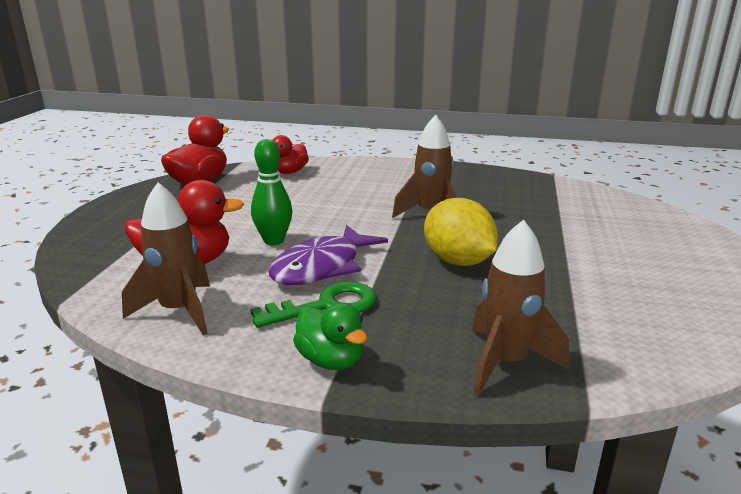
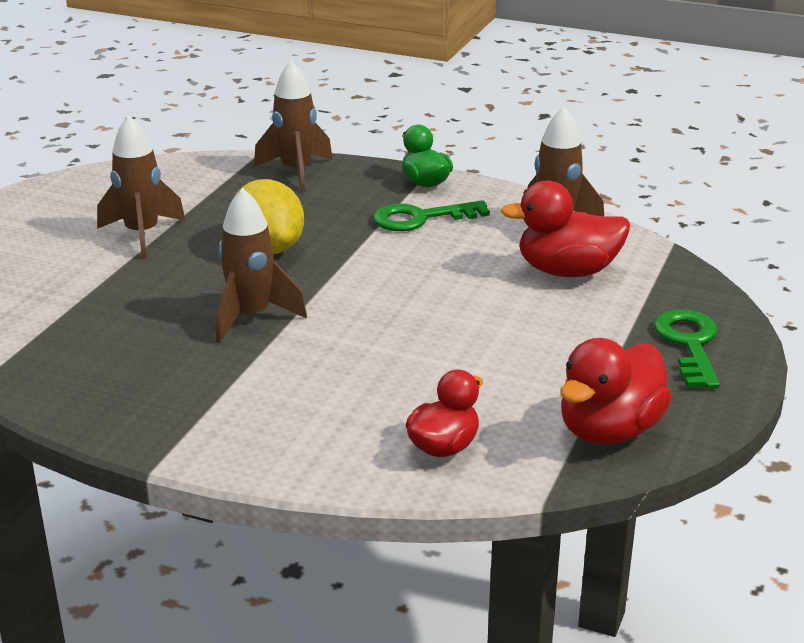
camera: 170 degrees left, 5 degrees up
(120, 221) = (689, 344): none -> green key
(274, 240) = (470, 293): green bowling pin -> none
(322, 267) = (417, 255): purple fish -> none
(582, 264) = (142, 235): none -> brown rocket

